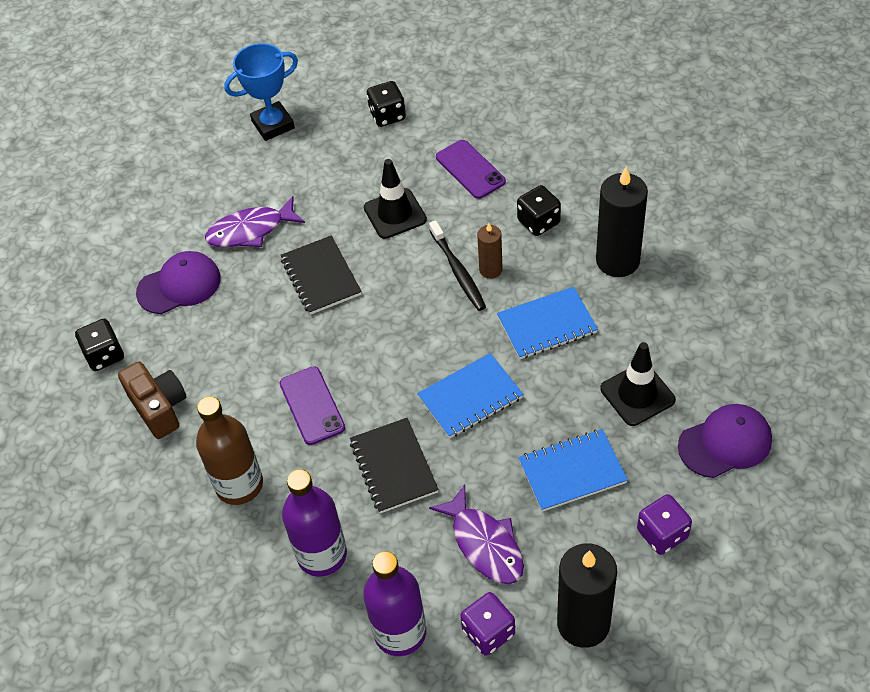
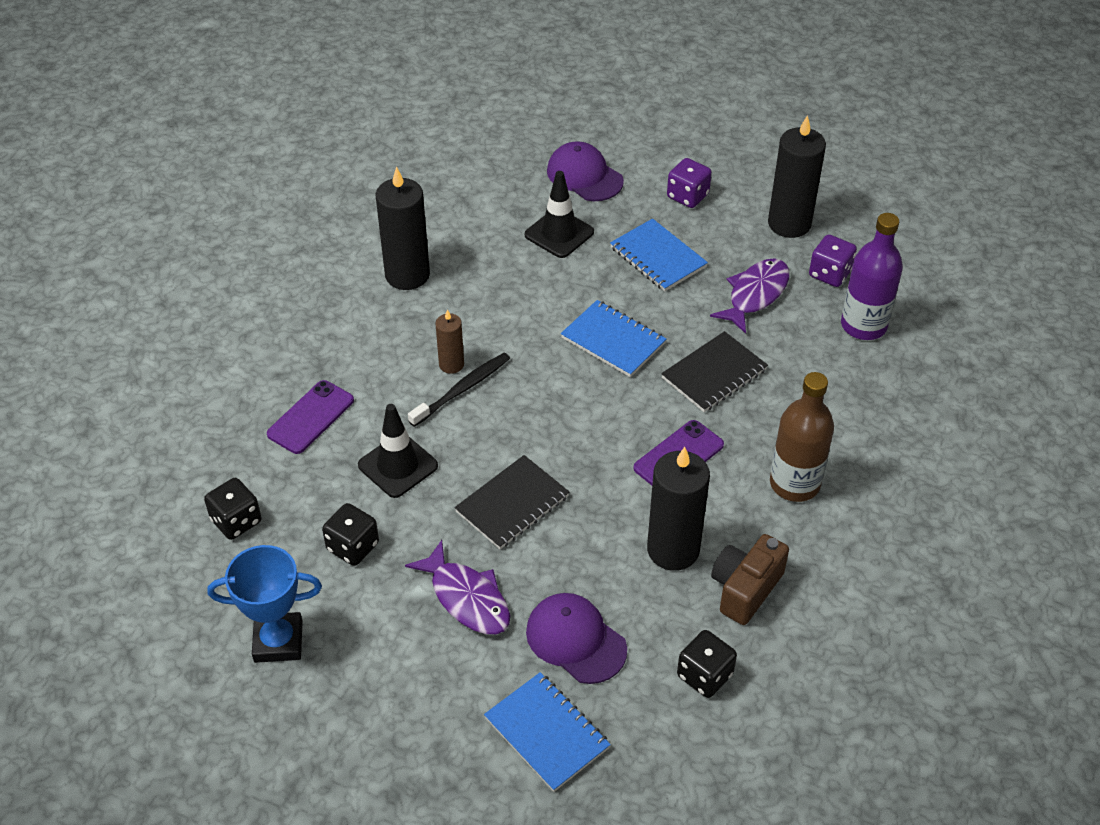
camera: 115 degrees left, 5 degrees down
(222, 371) = (673, 550): none -> black candle
(273, 125) = (278, 641): blue trophy -> blue trophy turned 45 degrees counterclockwise
(322, 555) = (827, 397): purple bottle -> none
(538, 222) = (373, 343): black dice -> black dice (353, 547)
(547, 325) = (506, 307): blue notebook -> blue notebook (547, 733)

